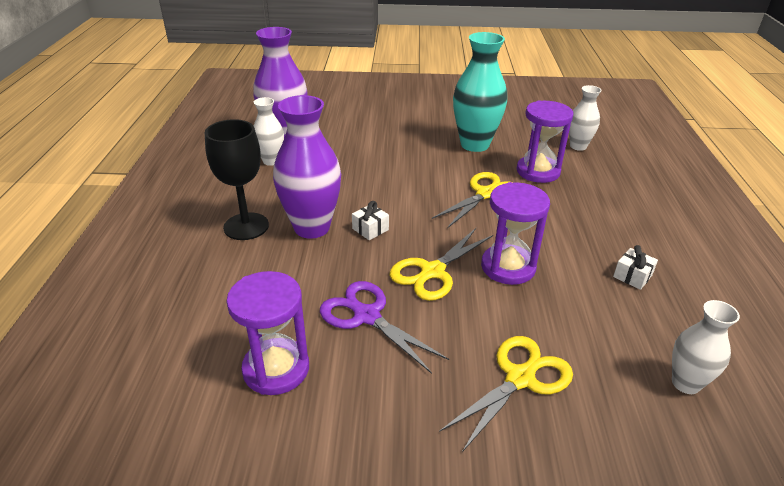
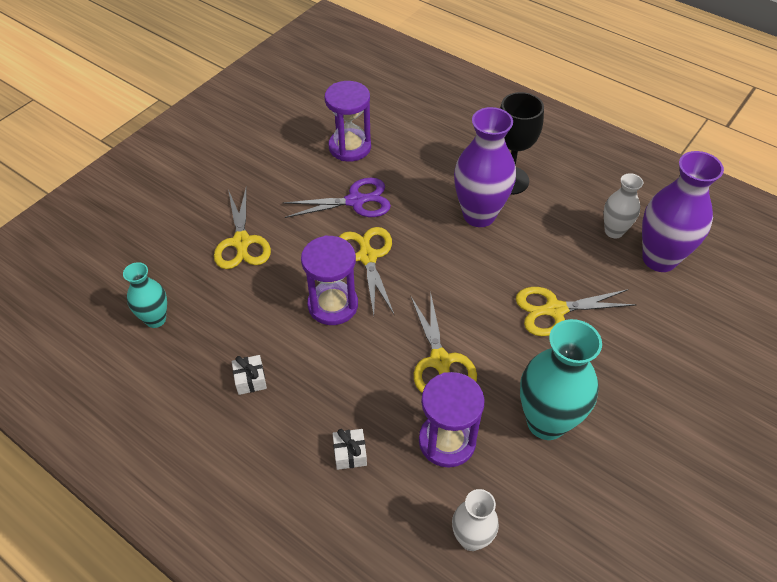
camera: 125 degrees right, 15 degrees up
(370, 229) = (449, 248): white gift -> white gift (350, 453)
(381, 164) = (555, 310): none -> yellow scissors
(685, 383) = (155, 319): white vase -> turquoise vase

